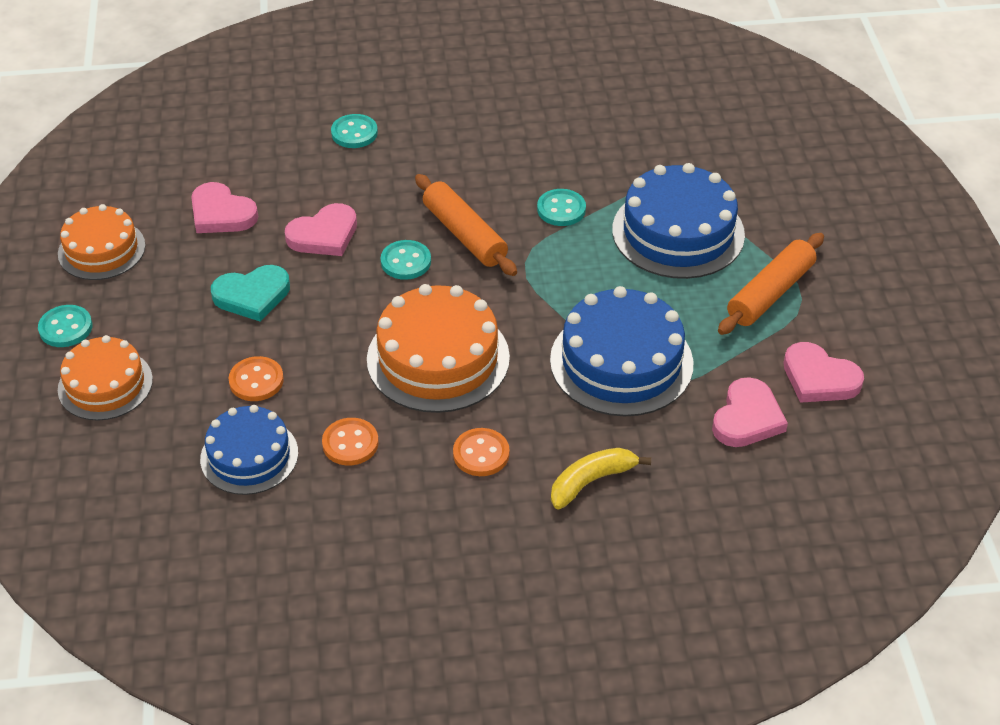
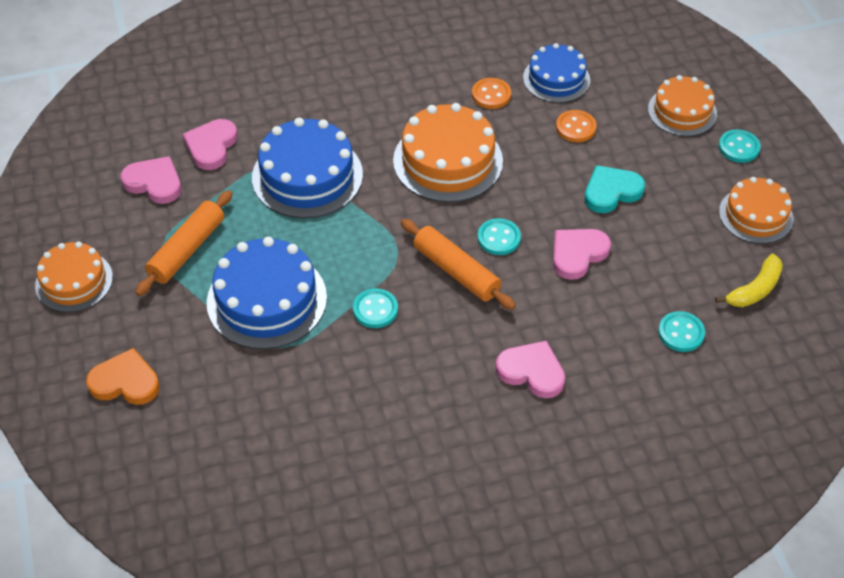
camera: 170 degrees right, 5 degrees up
(221, 213) = (676, 263): pink heart -> pink heart (532, 371)
(354, 133) = (596, 372): turquoise button -> turquoise button (681, 333)
(481, 454) = (399, 99): orange button -> none
(591, 481) = (320, 91): yellow banana -> yellow banana (754, 289)
(823, 178) = (125, 382): none -> orange heart
(898, 276) = (74, 281): none -> orange cake

